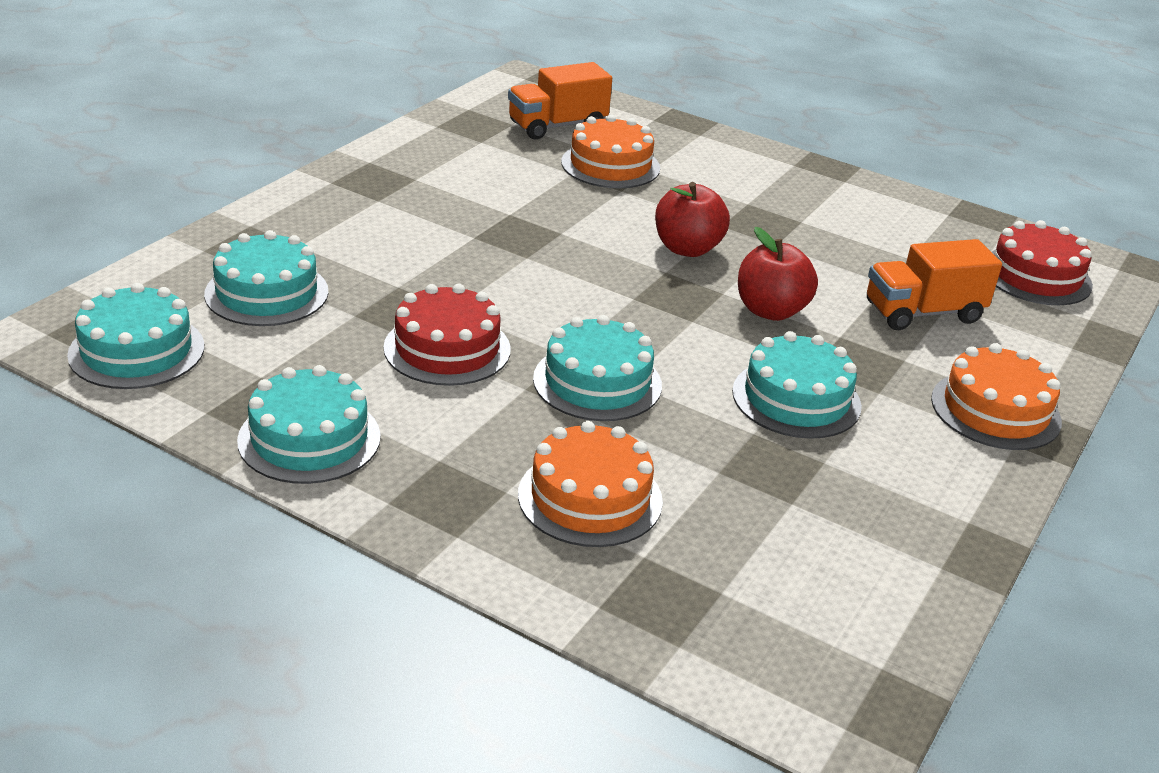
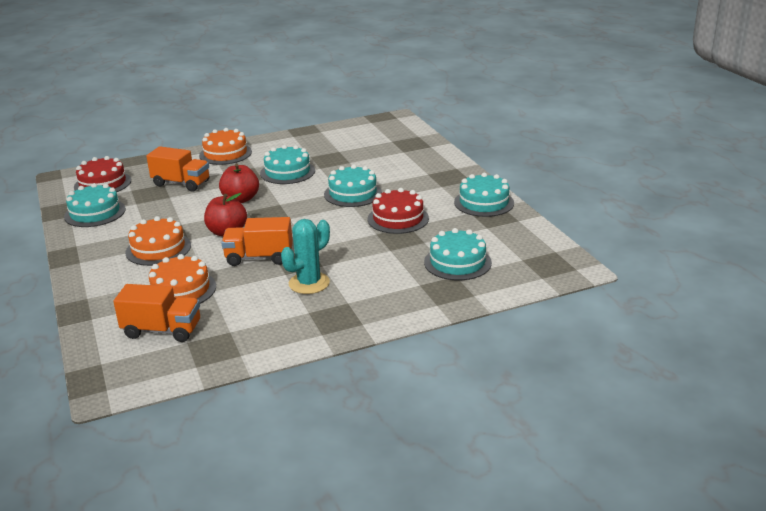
camera: 140 degrees left, 5 degrees down
(136, 351) = (536, 250): turquoise cake -> turquoise cake (95, 213)
(460, 209) = (309, 283): none -> turquoise cactus
(578, 225) = (259, 258): none -> orange truck
(590, 497) = (402, 166): orange cake -> orange cake (158, 249)

